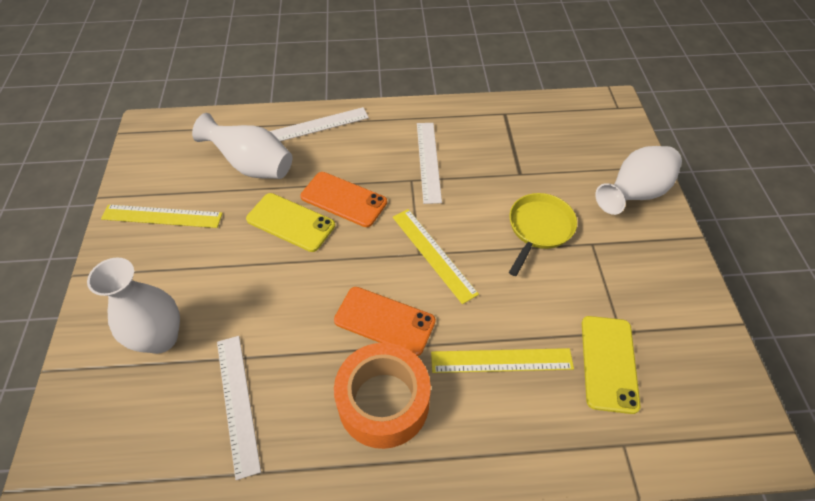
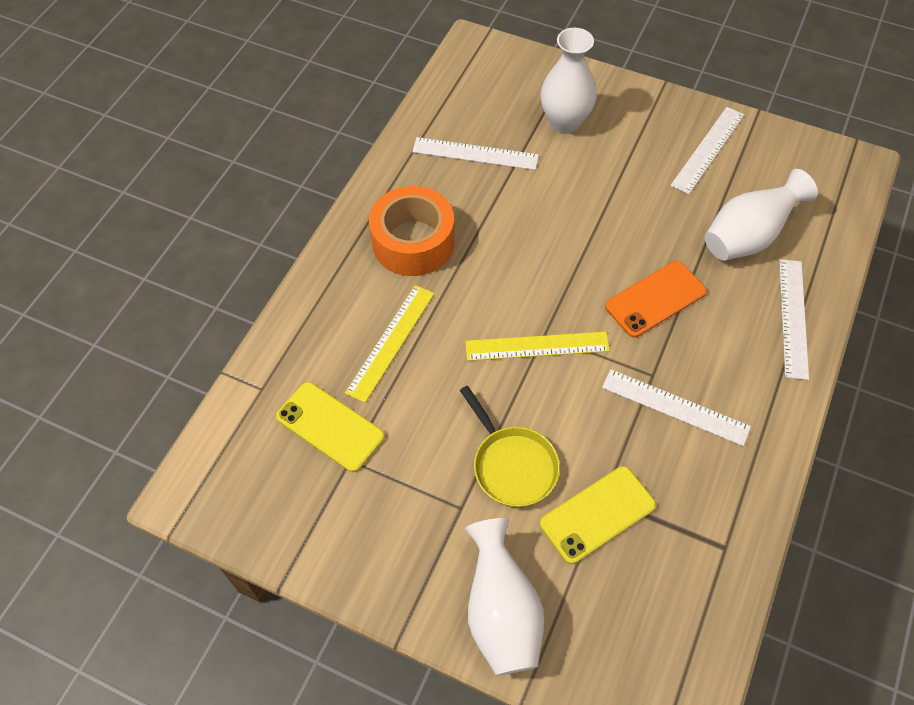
camera: 120 degrees right, 5 degrees up
(162, 216) = (707, 149): yellow ruler -> white ruler
(291, 222) = (646, 244): yellow phone -> yellow phone (597, 514)
(384, 320) = (486, 273): orange phone -> none

